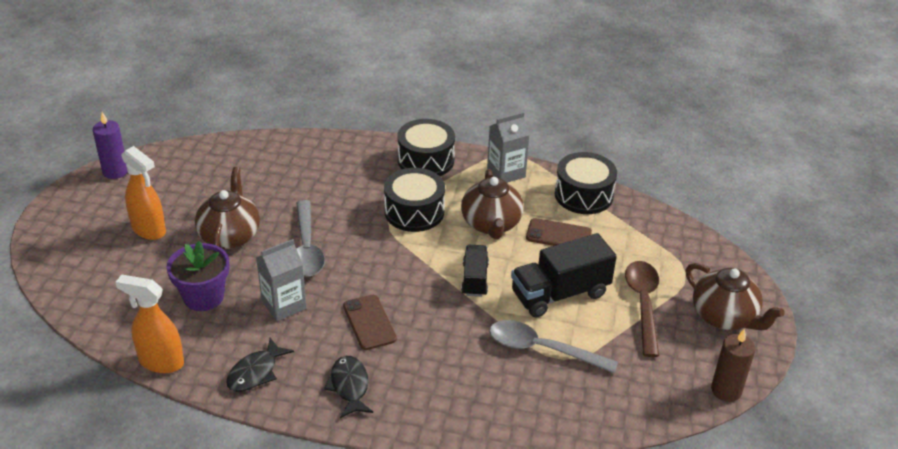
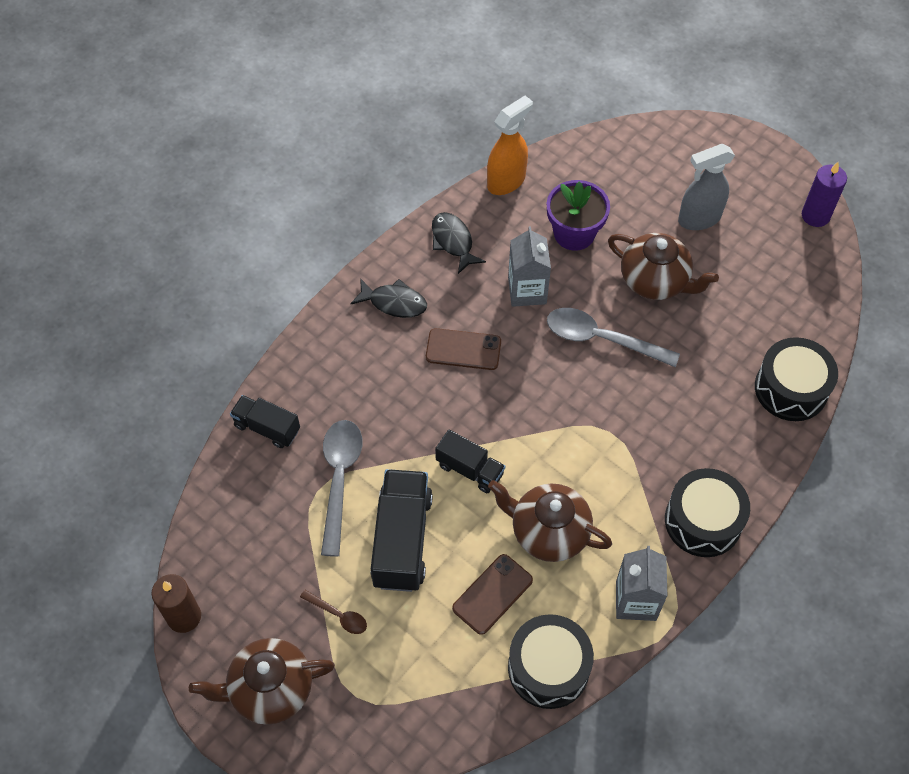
camera: 120 degrees right, 20 degrees up
(149, 230) = (699, 219): orange spray bottle -> grey spray bottle
(414, 212) = (610, 463): black drum -> black drum (791, 389)
(535, 417) = (267, 428): none -> black truck
(542, 349) = (339, 479): grey spoon -> grey spoon turned 45 degrees counterclockwise
(643, 304) = (338, 615): brown spoon -> brown spoon, size x0.50

